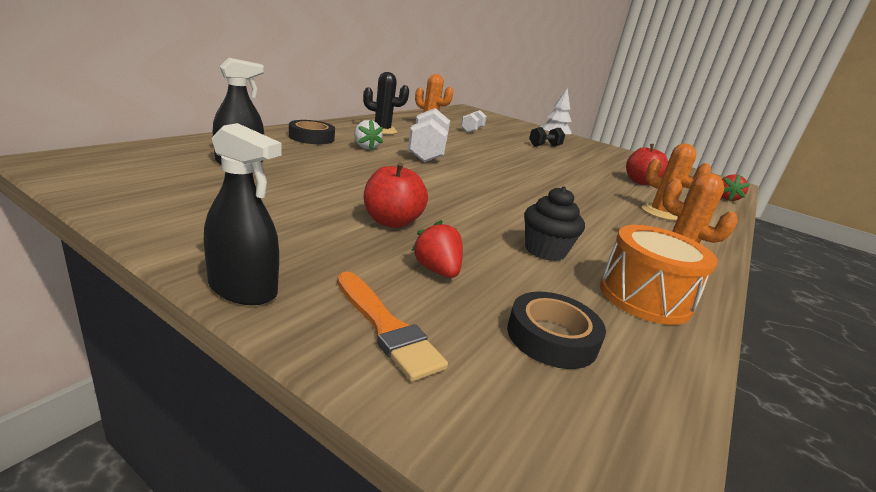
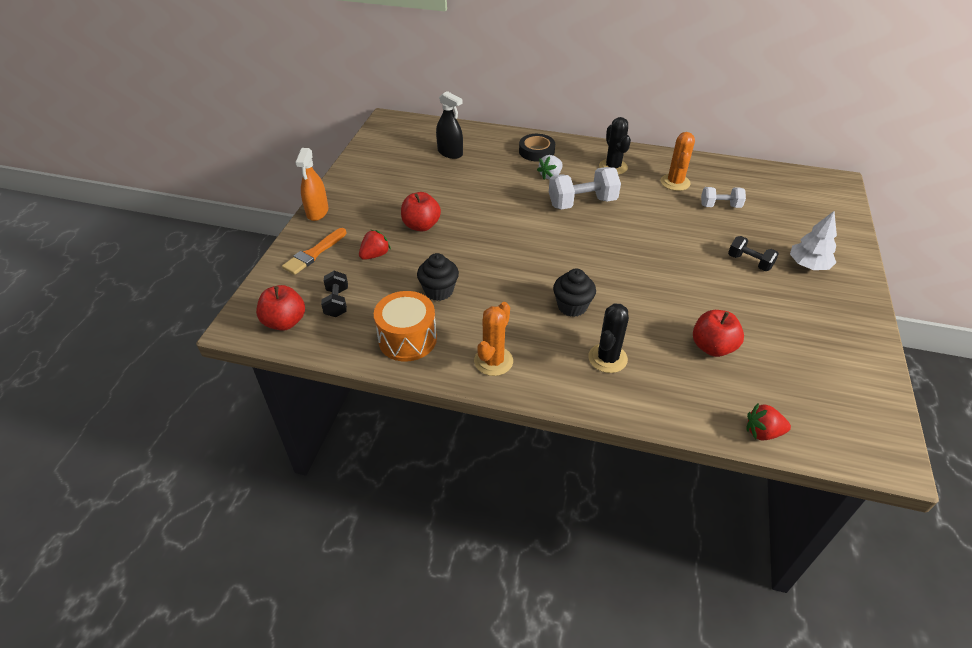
camera: 75 degrees right, 20 degrees up
(243, 289) = (317, 212): black spray bottle -> orange spray bottle
(552, 337) = (337, 302): black tape -> black dumbbell
(587, 202) = (572, 306): none -> black cupcake
(603, 420) = (285, 322): none -> red apple
(660, 213) = (607, 358): orange cactus -> black cactus

